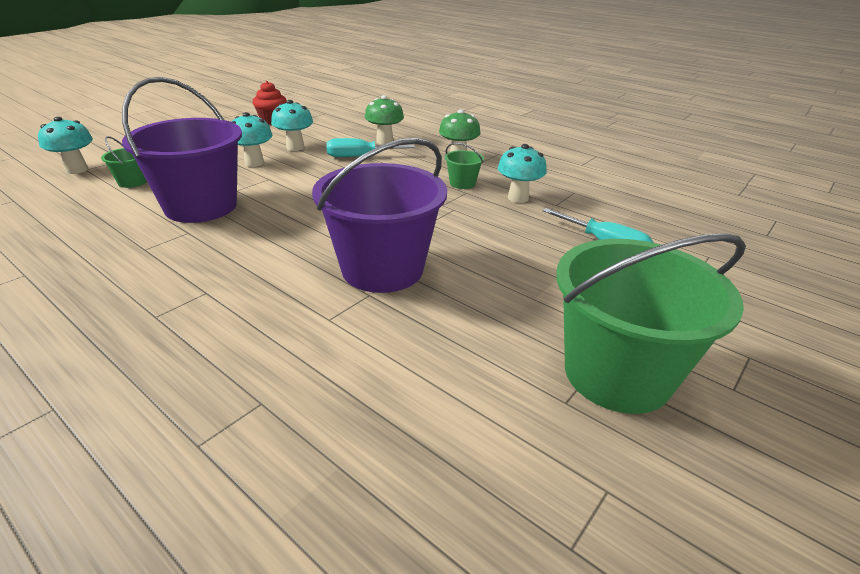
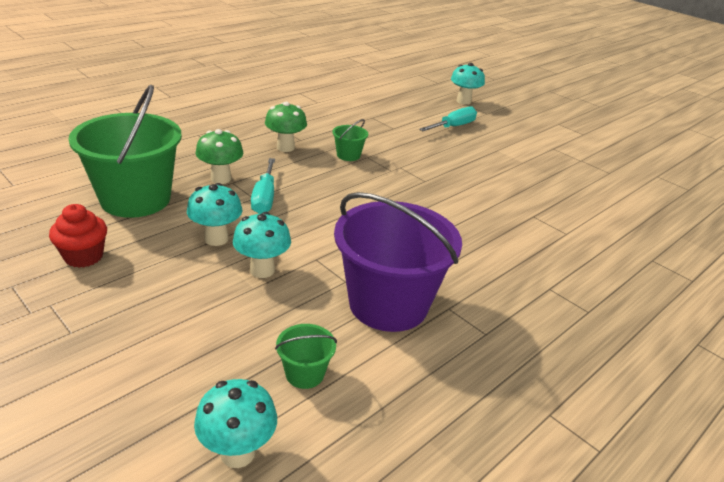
camera: 85 degrees left, 0 degrees up
(382, 269) = (499, 208): purple bucket -> none
(518, 198) = (381, 139): turquoise mushroom -> turquoise mushroom (463, 101)
(617, 374) = (583, 156): green bucket -> green bucket (135, 199)

